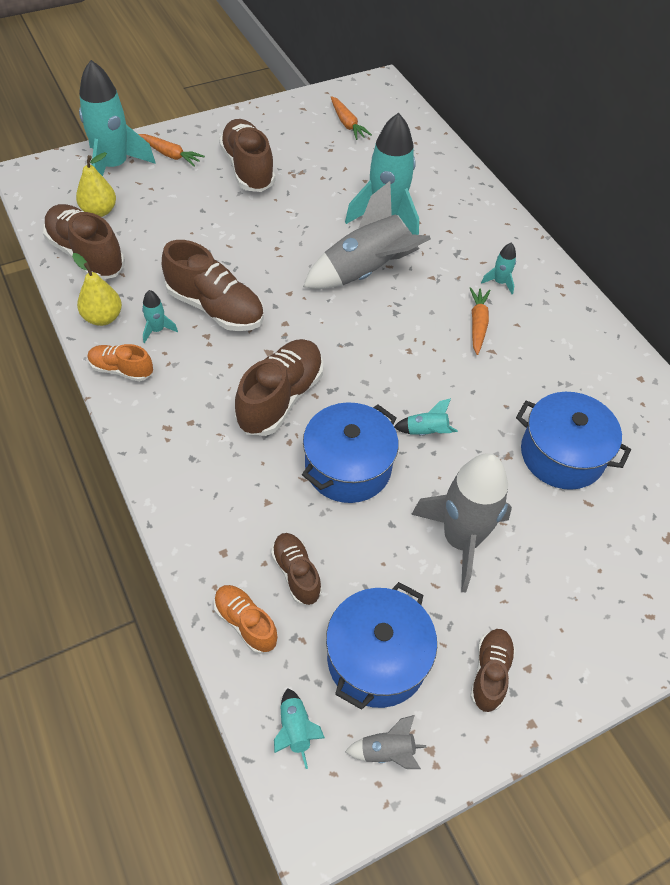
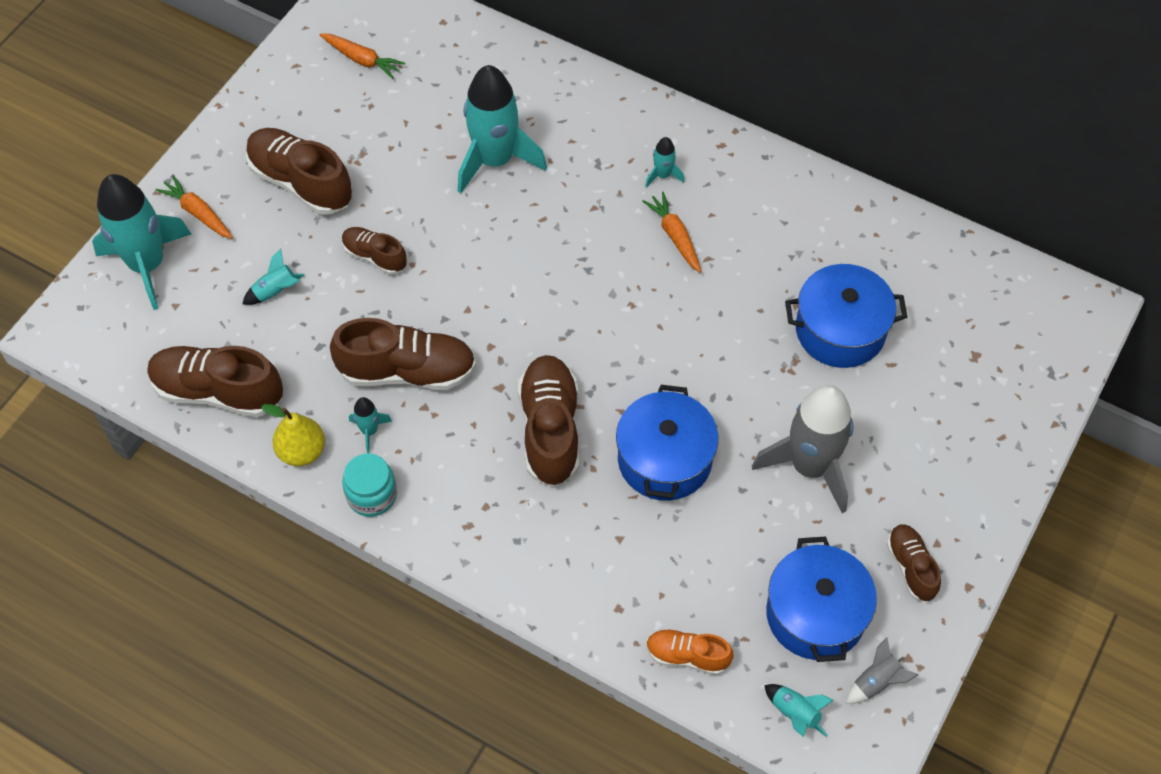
camera: 30 degrees left, 5 degrees up
(99, 211) = (183, 330): yellow pear -> none
(121, 370) = (372, 495): orange shoe -> turquoise jar
(170, 155) = (198, 213): orange carrot -> orange carrot turned 135 degrees counterclockwise
(296, 573) = (695, 586): brown shoe -> brown shoe (375, 256)
(365, 272) = (524, 240): grey rocket -> none
(426, 432) = (708, 381): turquoise rocket -> turquoise rocket (276, 291)

